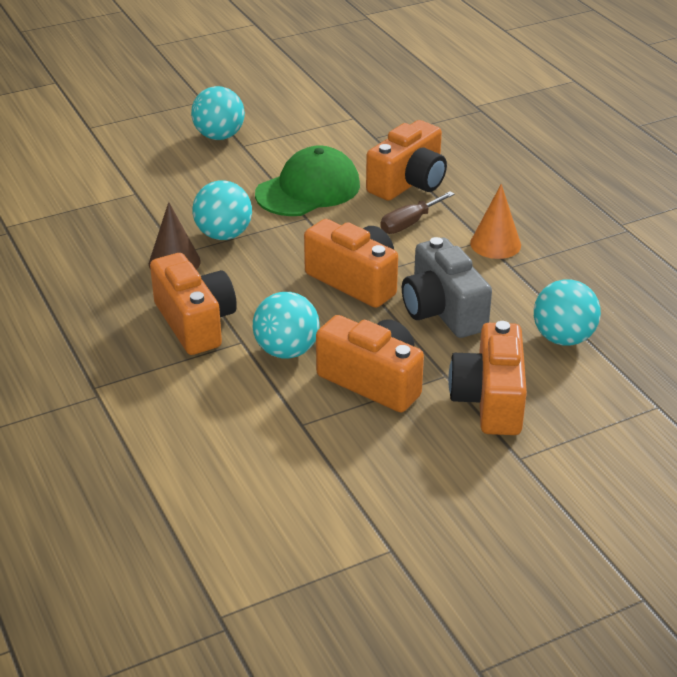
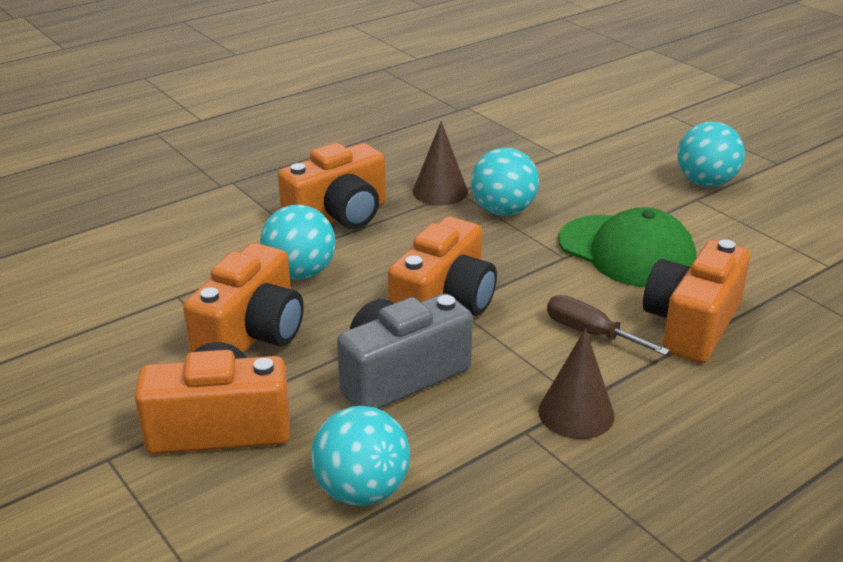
camera: 80 degrees right, 5 degrees down
(409, 183) = (691, 325): orange camera -> orange camera turned 90 degrees clockwise
(495, 244) = (576, 413): orange cone -> brown cone

